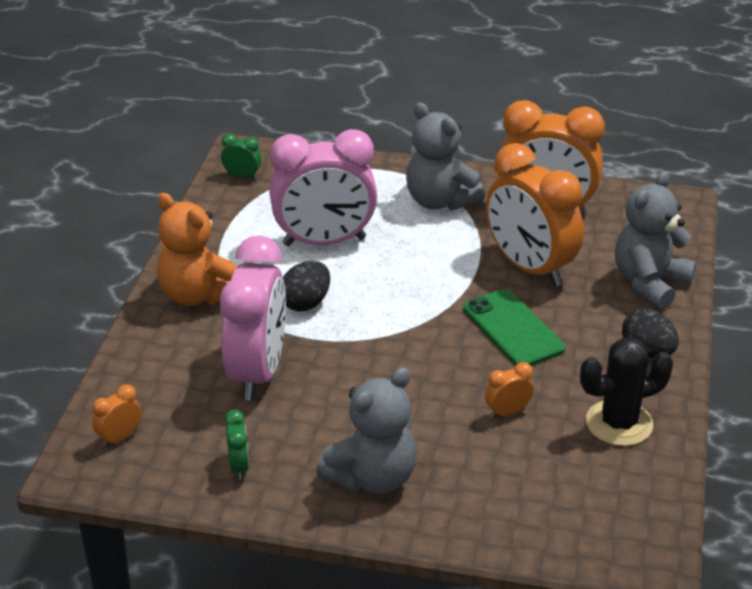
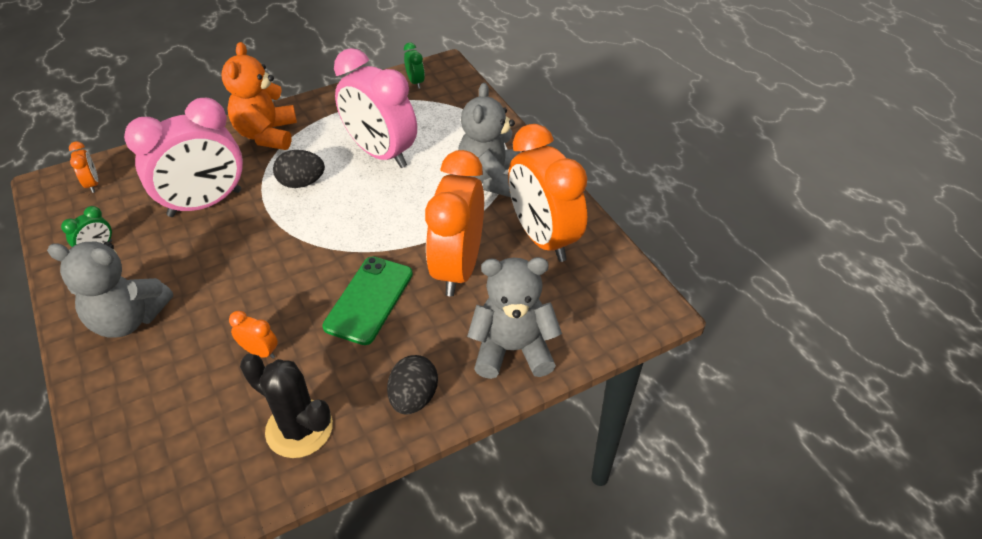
camera: 50 degrees right, 10 degrees up
(119, 438) = (93, 184): orange clock -> orange clock turned 60 degrees clockwise

